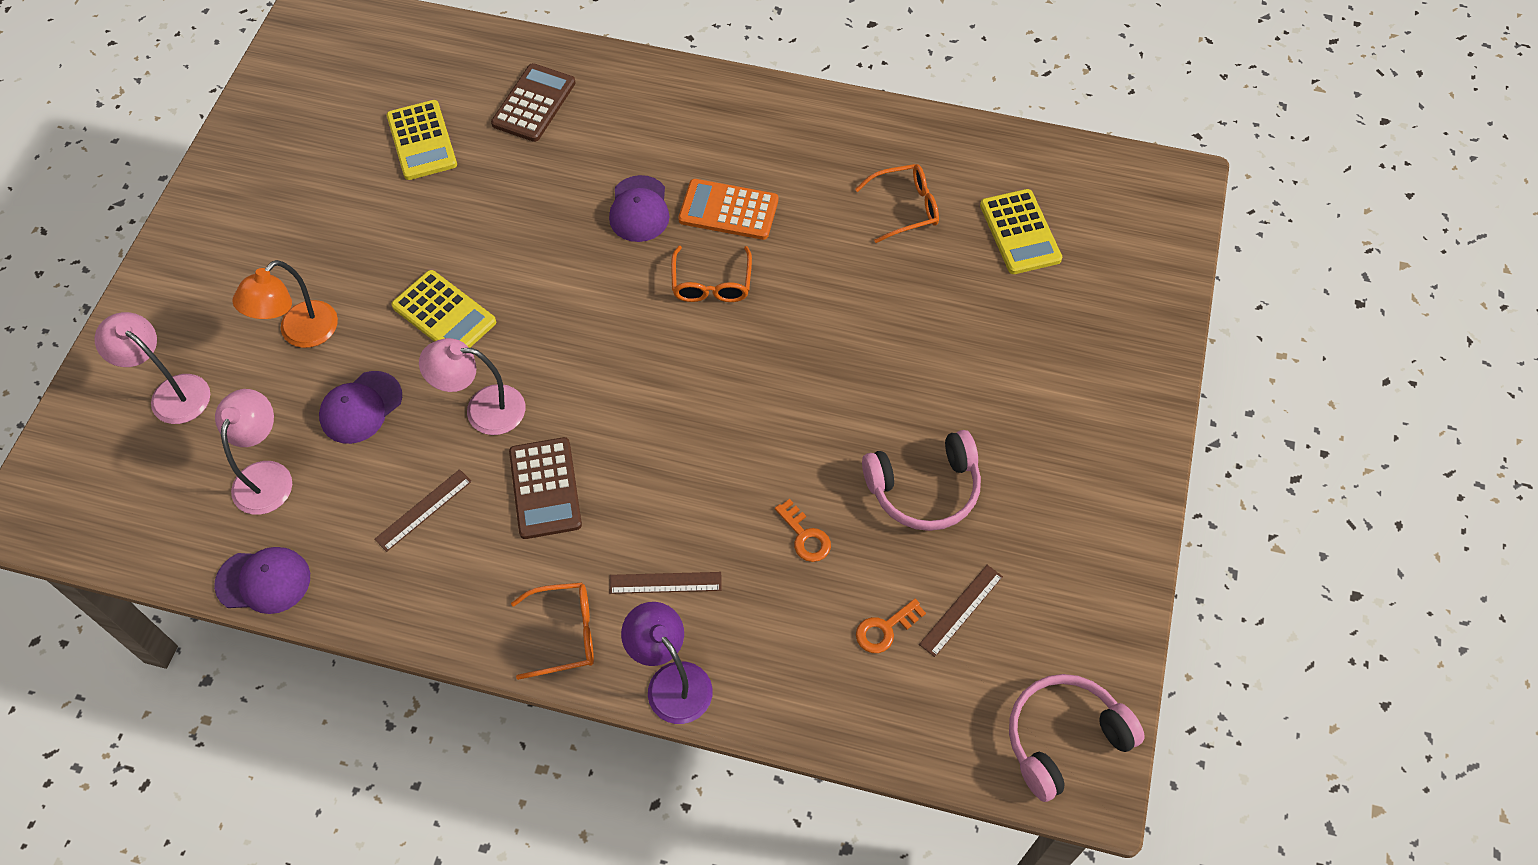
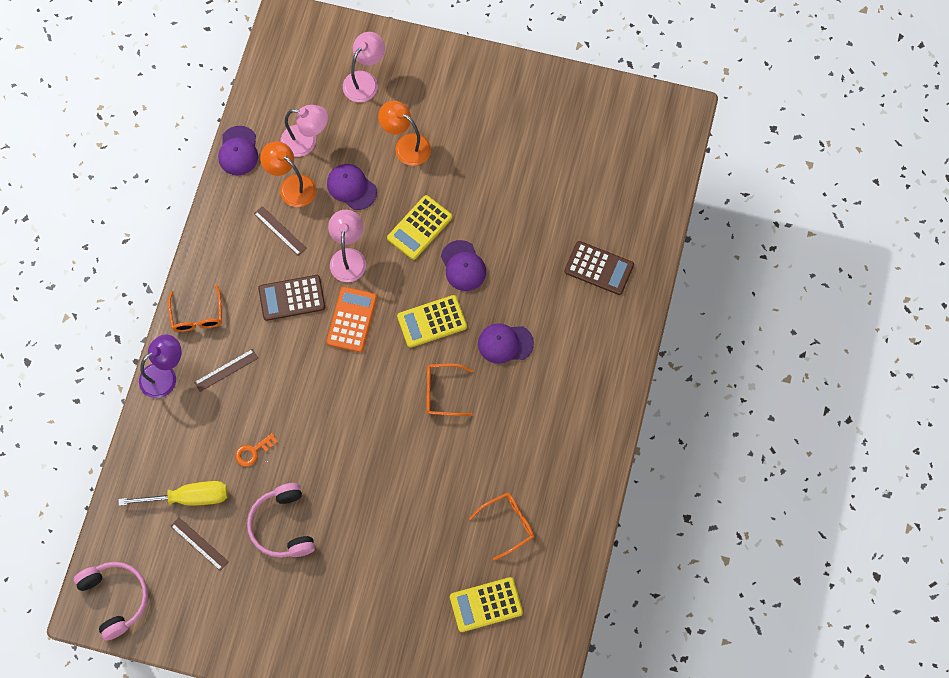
camera: 90 degrees right, 10 degrees up
(344, 495) = (291, 186): none -> orange lamp
(422, 141) = (563, 198): yellow calculator -> yellow calculator (432, 321)
(513, 259) = (463, 266): none -> purple cap
(665, 583) = (226, 370): brown ruler -> brown ruler turned 60 degrees clockwise
(728, 210) = (504, 403): orange calculator -> orange calculator (352, 319)
(885, 629) = (189, 497): orange key -> yellow screwdriver
(905, 208) = (507, 524): orange glasses -> orange glasses turned 105 degrees counterclockwise

